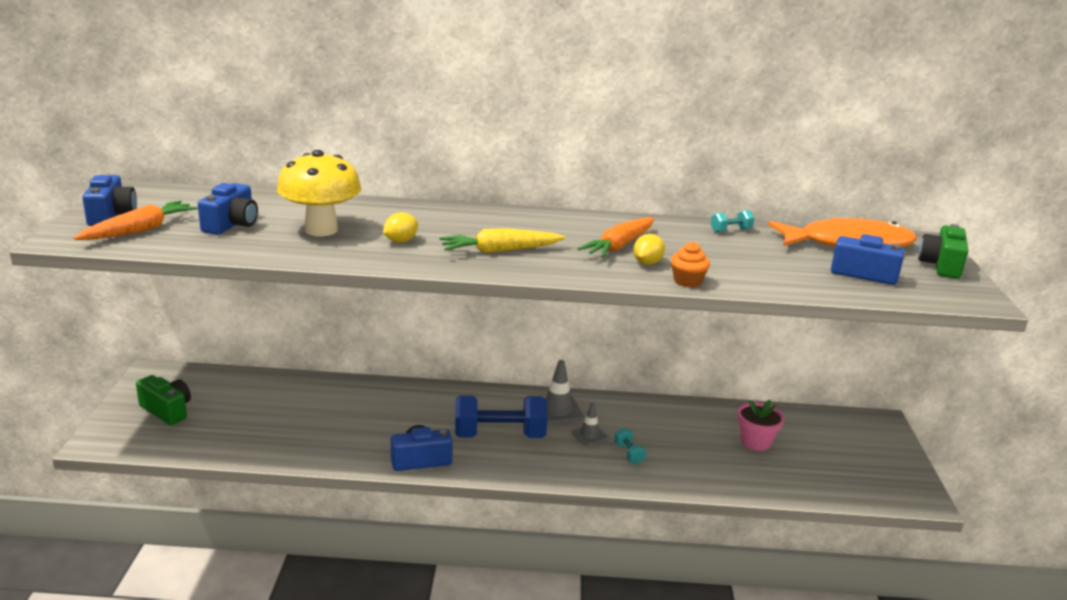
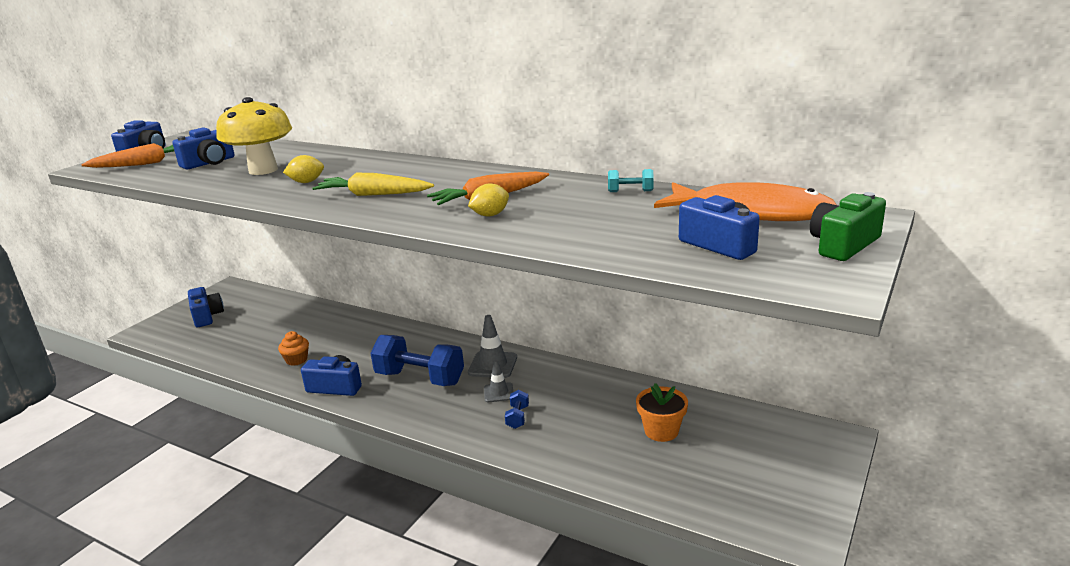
camera: 30 degrees right, 0 degrees up
(167, 410) = (207, 316): green camera -> blue camera
(629, 454) = (517, 417): turquoise dumbbell -> blue dumbbell
(687, 281) = (502, 235): orange cupcake -> orange cupcake (296, 360)
(755, 442) = (661, 431): pink flower pot -> orange flower pot

